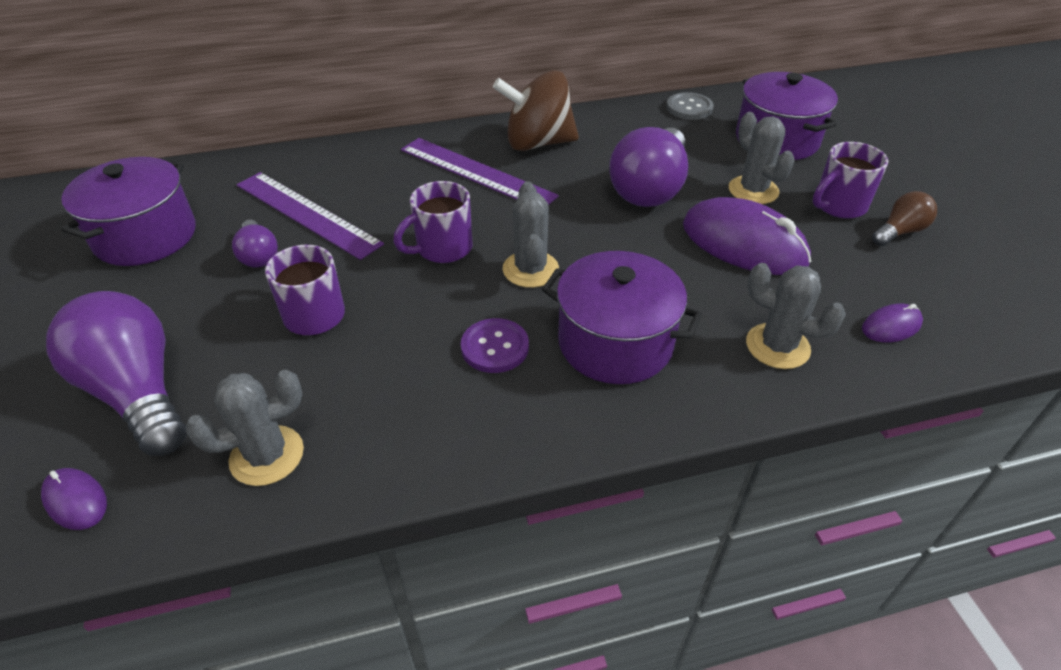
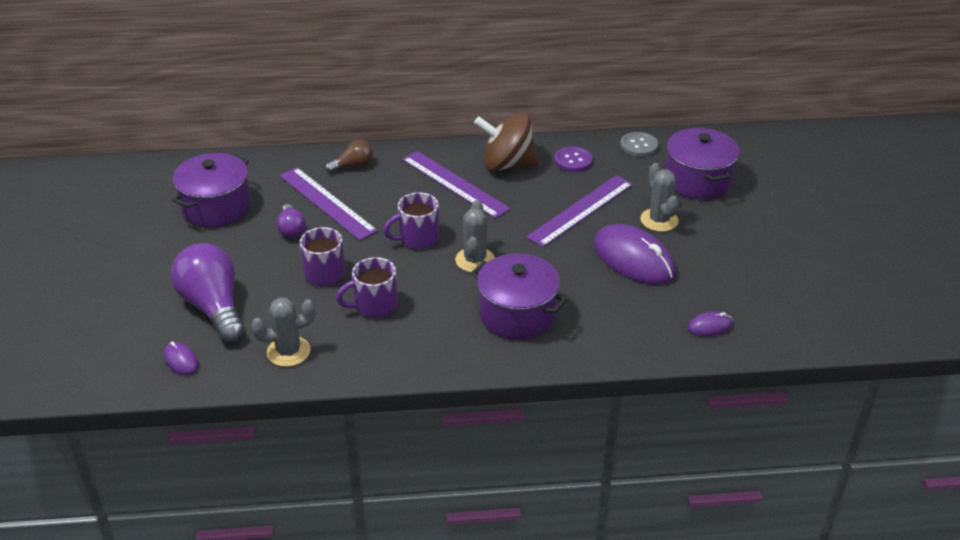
camera: 10 degrees right, 5 degrees down
(495, 347) = (437, 307): purple button -> purple button (573, 160)
(650, 188) = (581, 210): purple light bulb -> purple ruler
(777, 346) = (625, 329): grey cactus -> none
(838, 206) = (718, 239): purple mug -> purple mug (374, 306)
(899, 232) = (754, 263): brown light bulb -> brown light bulb (353, 166)

